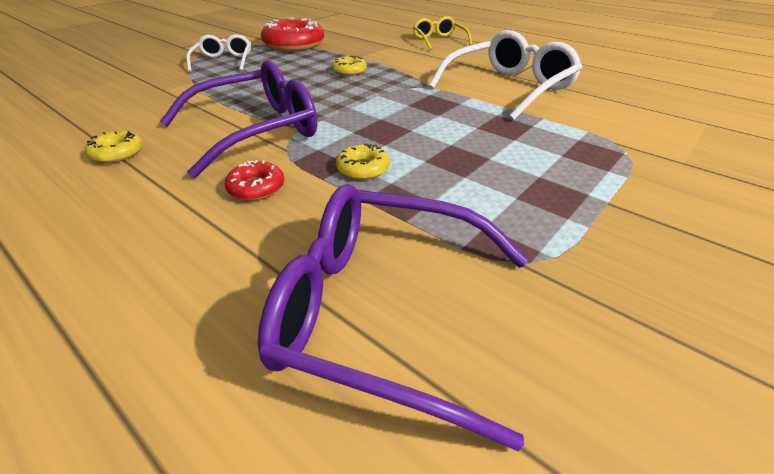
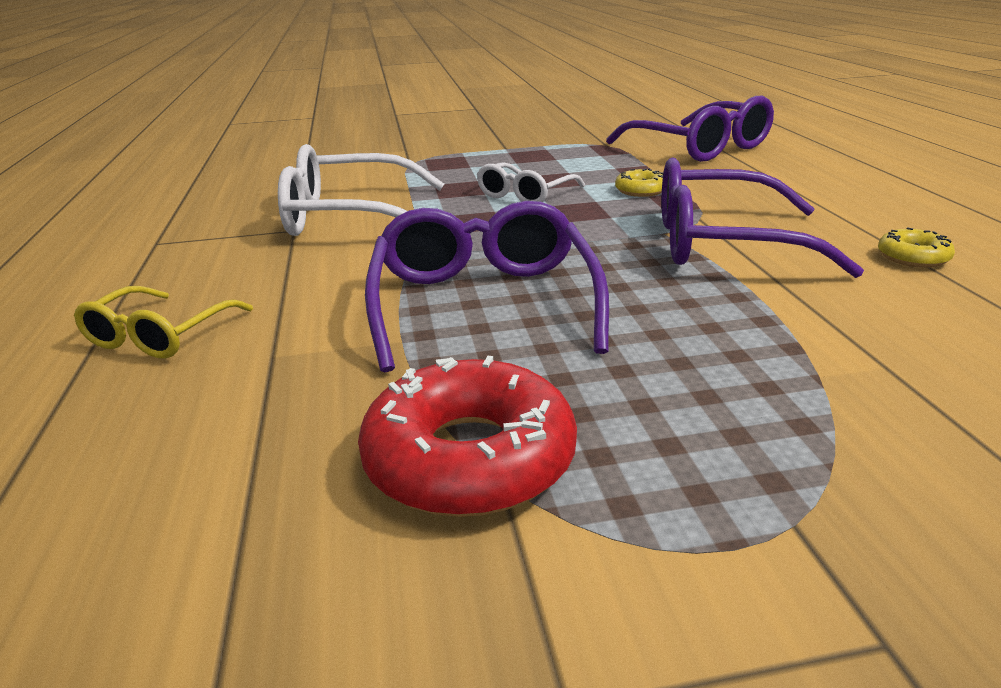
camera: 140 degrees left, 10 degrees down
(223, 61) = (726, 437): white glasses -> white glasses (525, 194)
(256, 188) = (747, 198): red donut -> none
(349, 71) = (483, 303): yellow donut -> purple glasses

